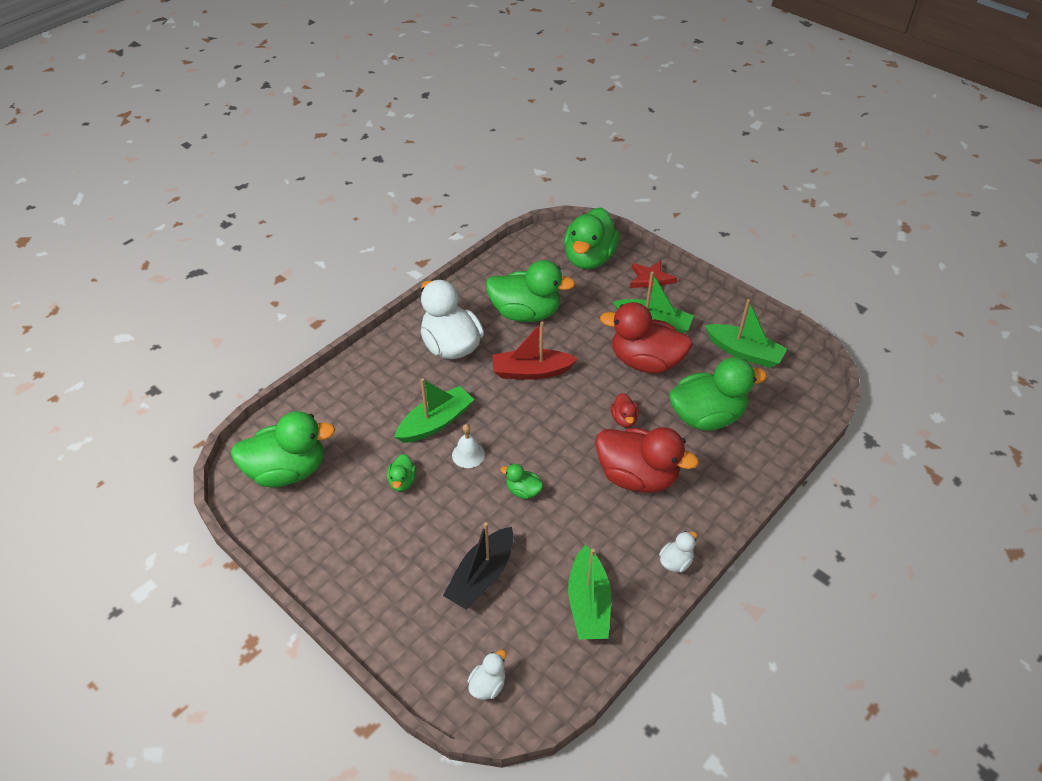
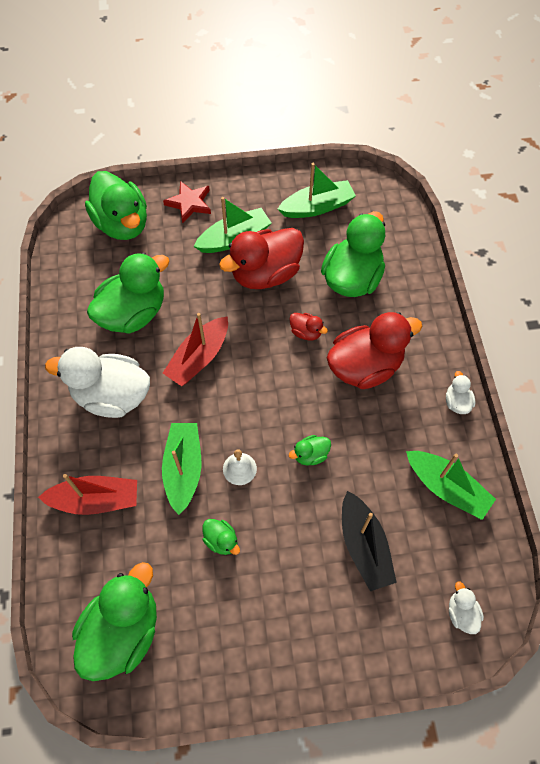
camera: 50 degrees left, 15 degrees up
(367, 391) = (95, 500): none -> red boat

